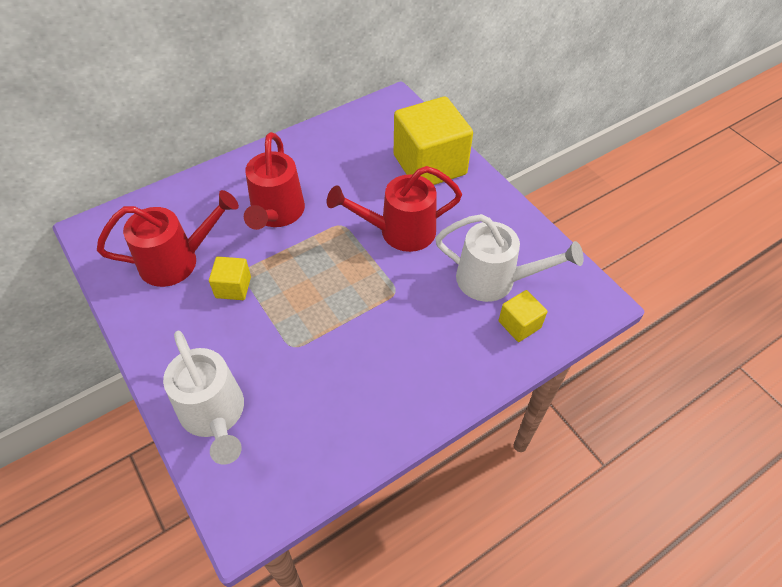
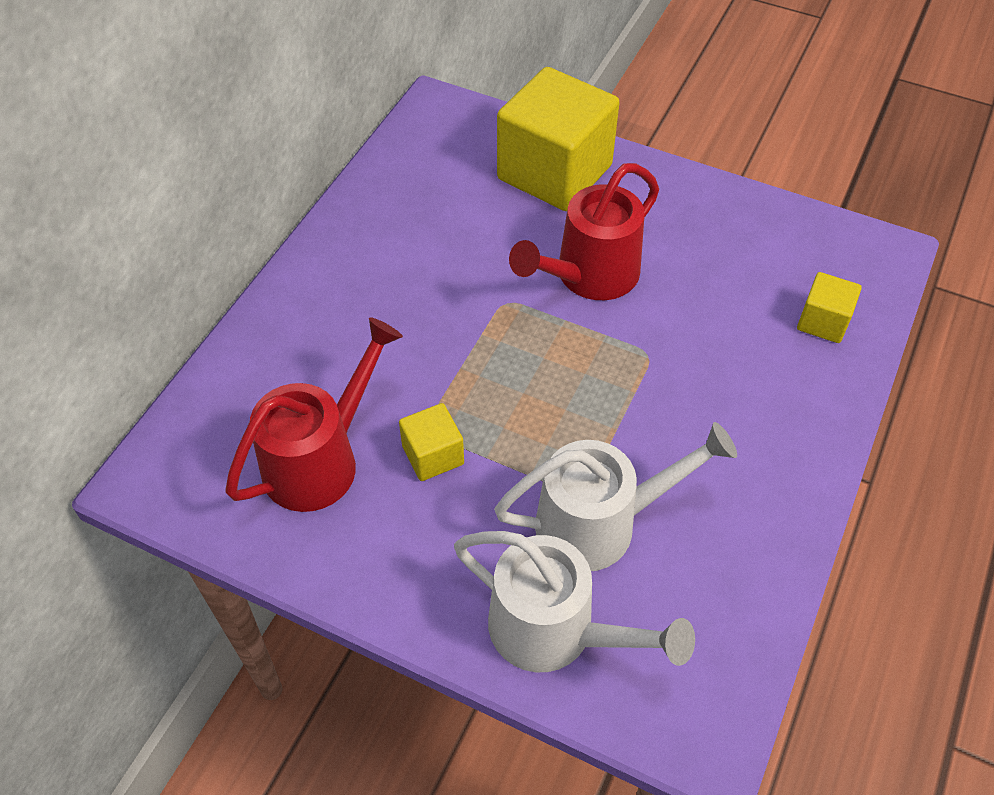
camera: 30 degrees left, 0 degrees up
(276, 214) = (406, 329): red watering can -> none
(495, 280) = (753, 282): white watering can -> white watering can (601, 523)

